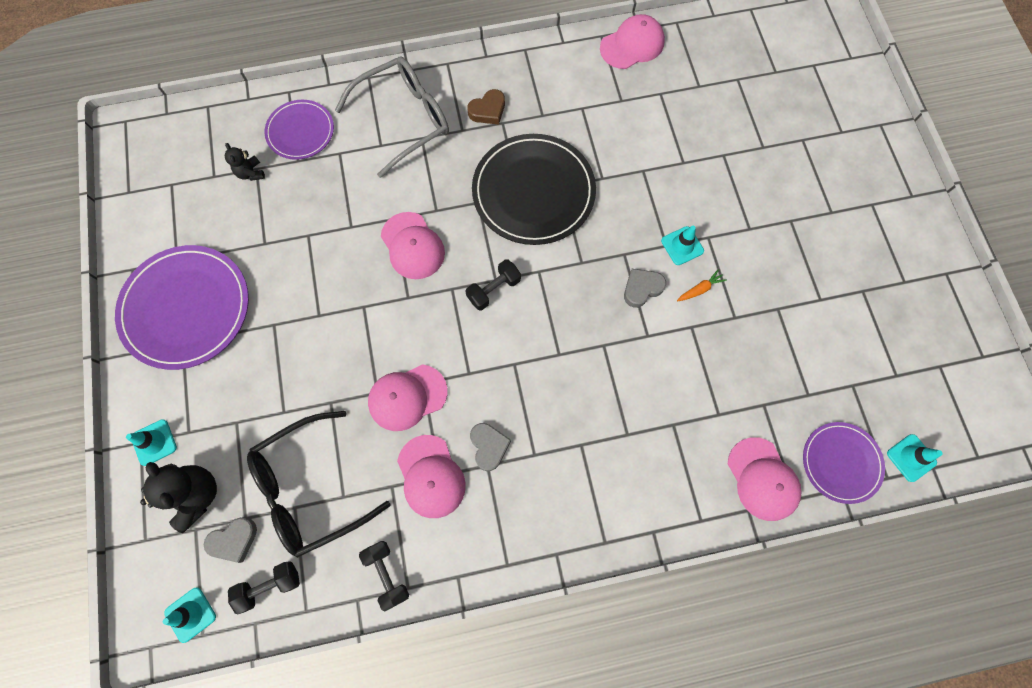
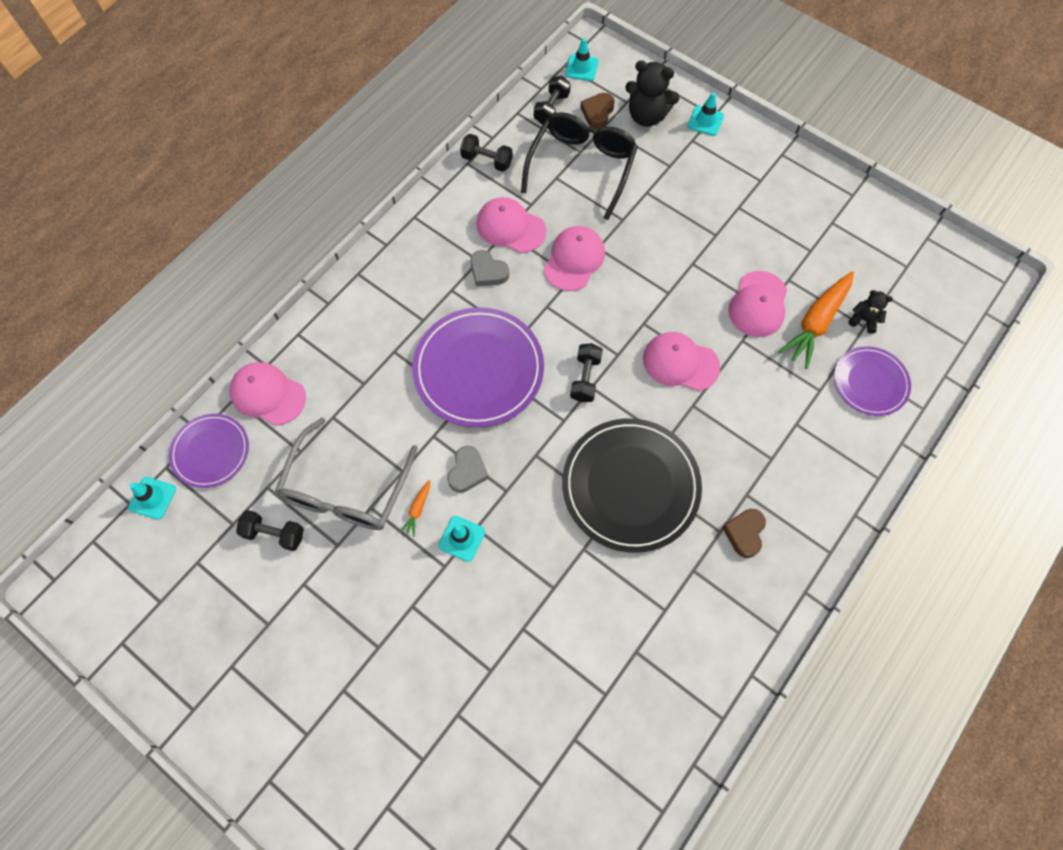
camera: 140 degrees right, 5 degrees down
(186, 308) = (785, 200): purple plate -> purple plate (478, 369)
(234, 540) = (597, 113): grey heart -> brown heart
(285, 197) = (816, 323): none -> orange carrot
(404, 119) = (803, 463): grey glasses -> grey glasses (346, 489)
(632, 45) = (682, 734): pink cap -> pink cap (758, 304)
(822, 352) = (274, 534): none -> black dumbbell

